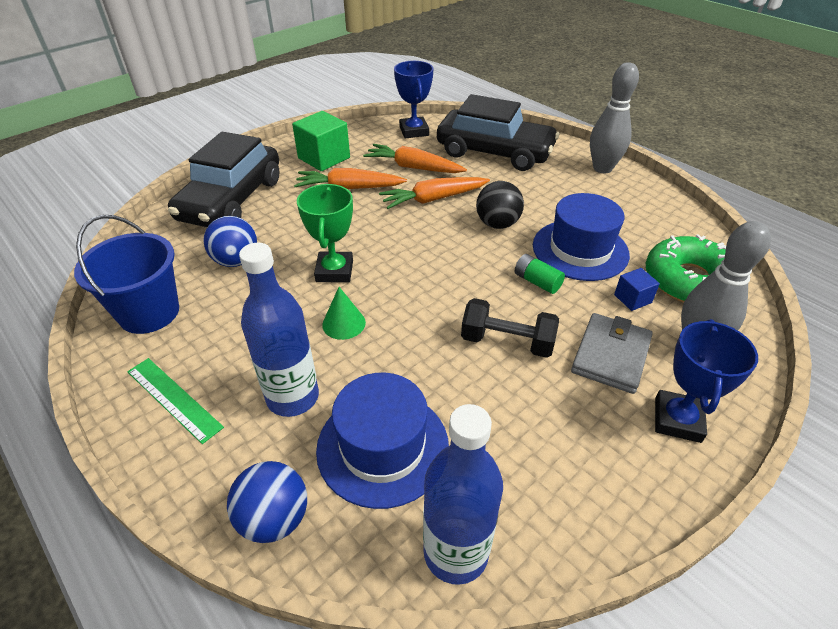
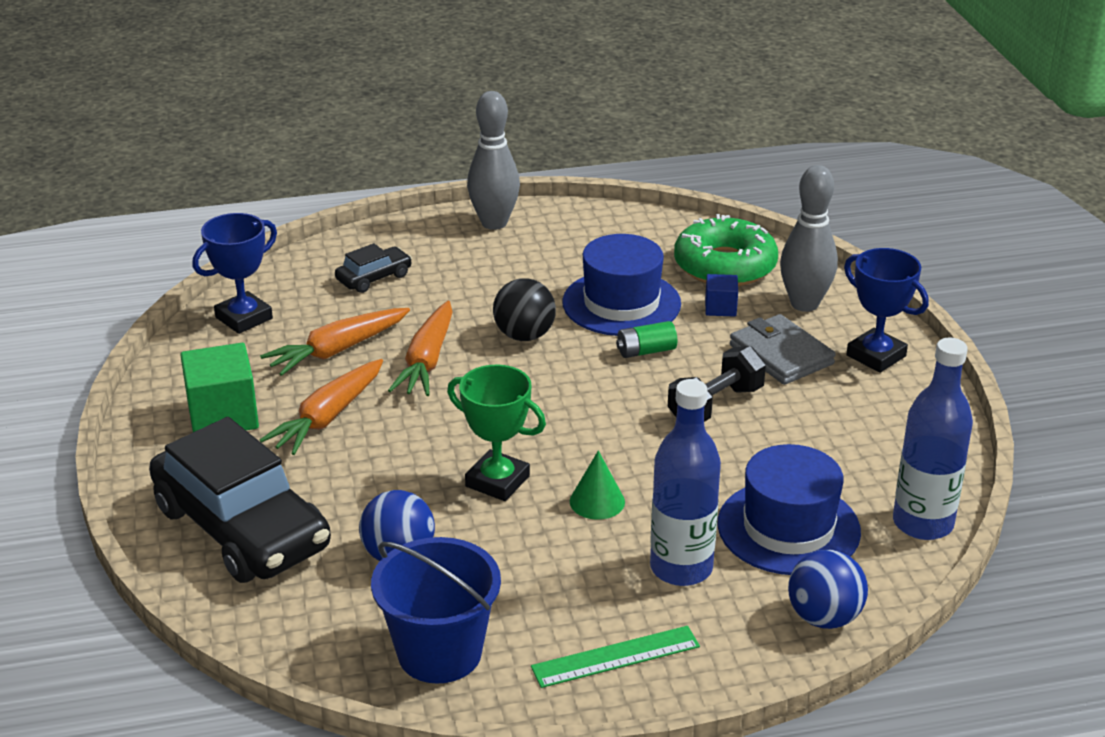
camera: 60 degrees left, 10 degrees down
(414, 131) = (244, 318): blue trophy -> blue trophy turned 60 degrees counterclockwise
(494, 152) = (374, 278): black car -> black car, size x0.44

